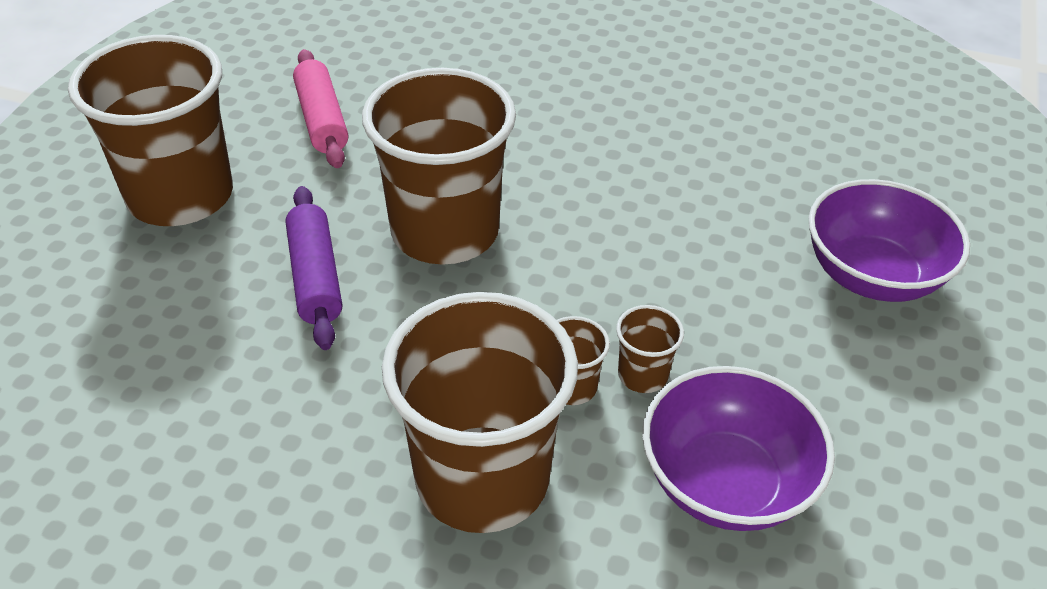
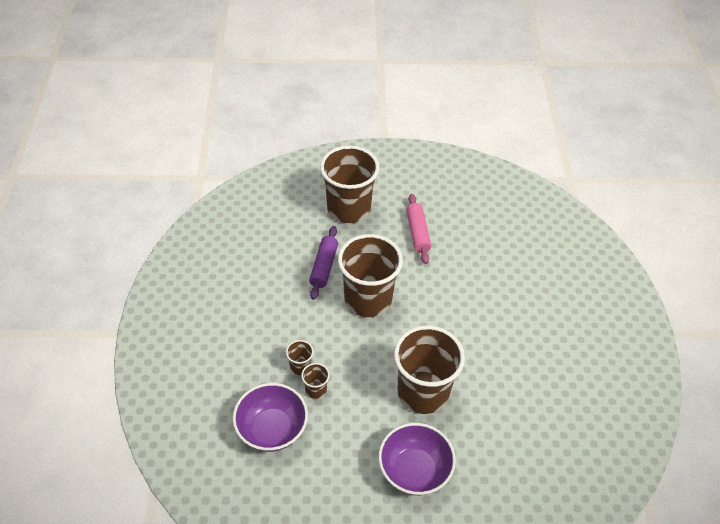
camera: 70 degrees right, 5 degrees up
(315, 277) = (324, 267): purple rolling pin -> purple rolling pin turned 45 degrees counterclockwise
(322, 120) = (417, 233): pink rolling pin -> pink rolling pin turned 60 degrees counterclockwise
(482, 479) = (247, 350): brown cup -> brown cup (423, 392)

